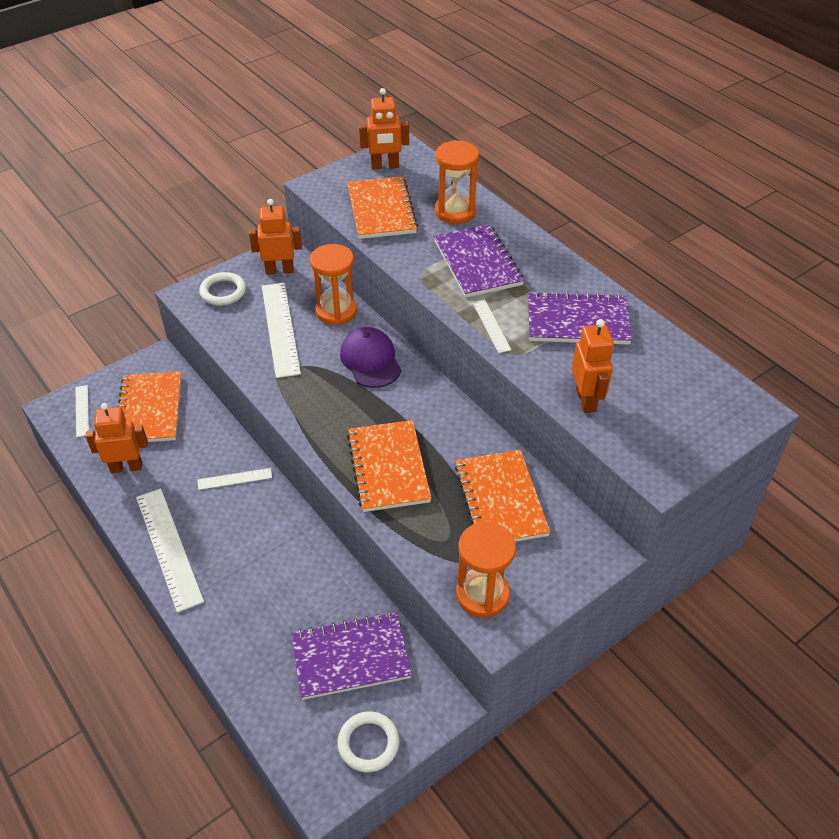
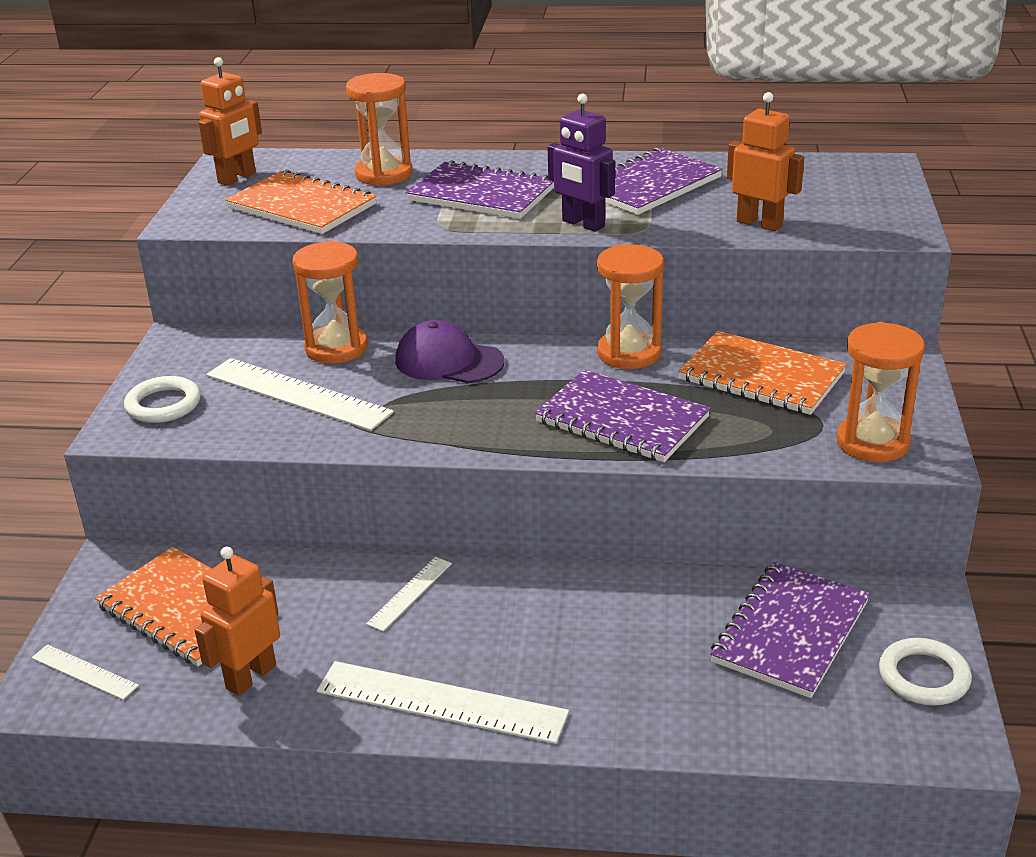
camera: 45 degrees left, 15 degrees down
(279, 270) = (203, 353): orange robot -> none
(388, 467) = (622, 420): orange notebook -> purple notebook
(460, 426) = (629, 353): none -> orange hourglass
(491, 326) = (583, 224): white ruler -> purple robot

